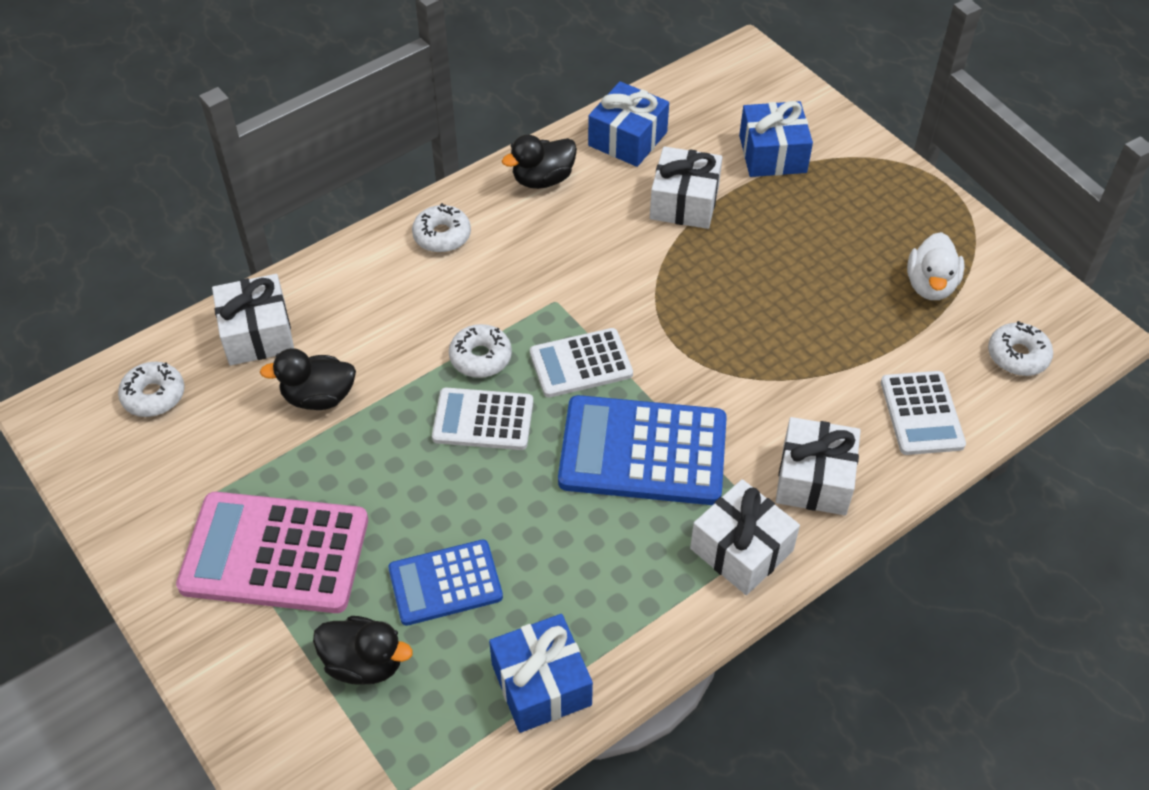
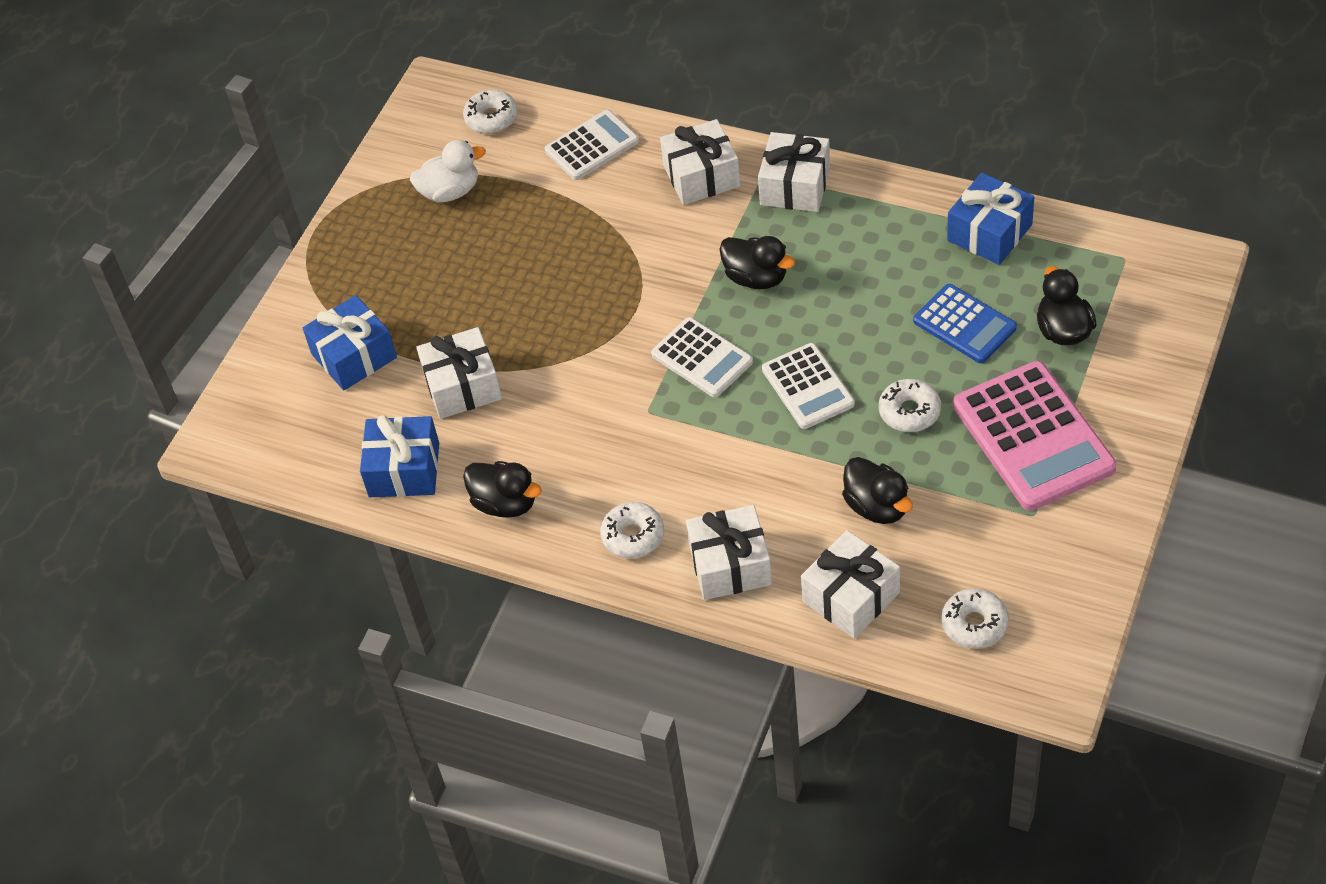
camera: 115 degrees left, 0 degrees up
(359, 278) = (730, 565): none -> white gift
(480, 357) = (748, 425): white donut -> white donut (909, 412)
(643, 451) = (756, 278): blue calculator -> black duck

